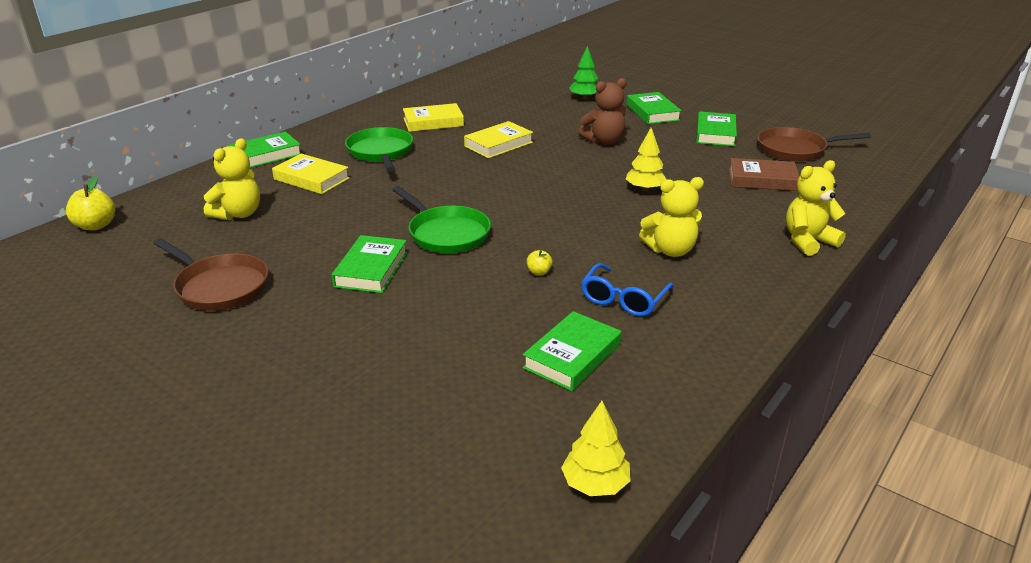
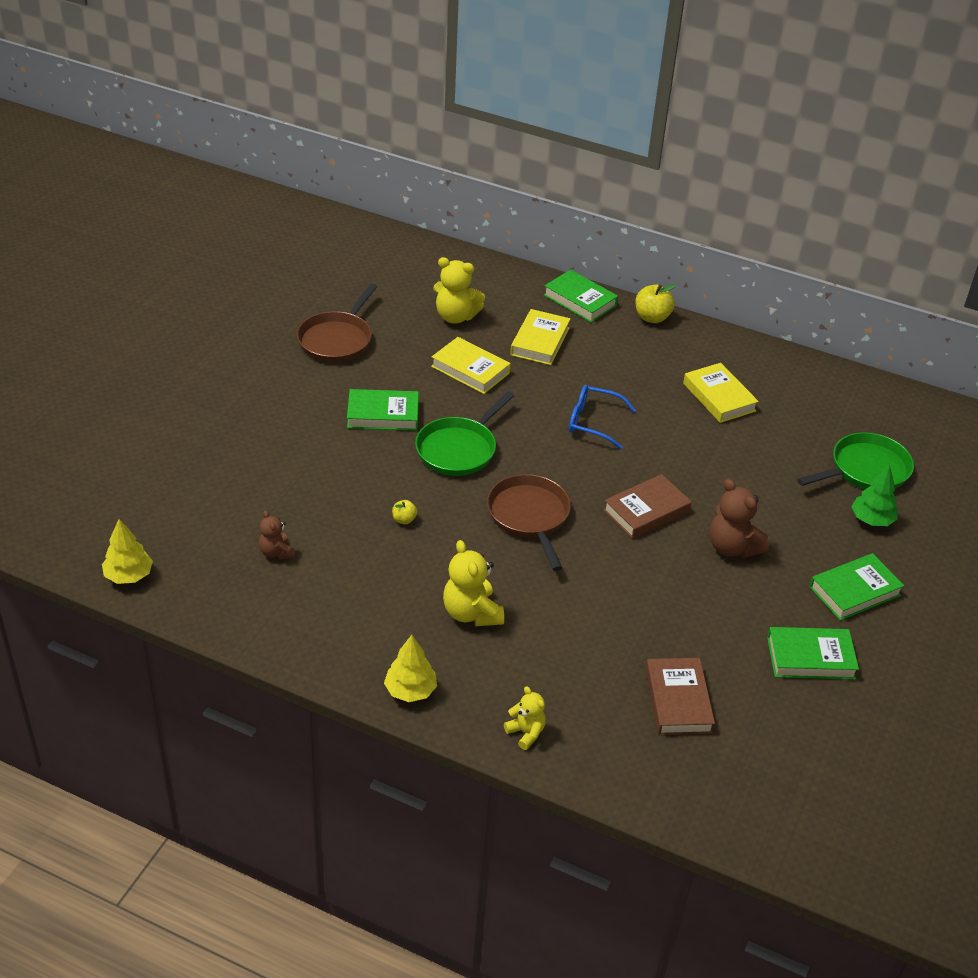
camera: 75 degrees right, 10 degrees up
(96, 226) = (412, 249): yellow apple -> yellow apple (652, 317)
(381, 152) = (620, 373): green pan -> green pan (865, 470)
(498, 144) = (680, 458): yellow book -> yellow book (470, 370)
(557, 164) = (646, 511): none -> brown book
(572, 356) = (276, 552): green book -> brown teddy bear
(623, 299) = (370, 581): blue glasses -> blue glasses (593, 422)
(645, 189) = (609, 589): yellow tree -> yellow tree (410, 690)
(795, 149) = (793, 744): brown pan -> brown pan (529, 516)
(808, 241) = (526, 733): yellow teddy bear -> yellow teddy bear, size x0.59

